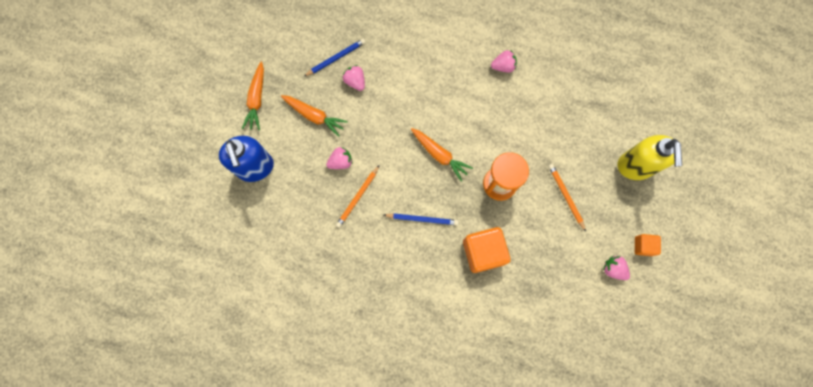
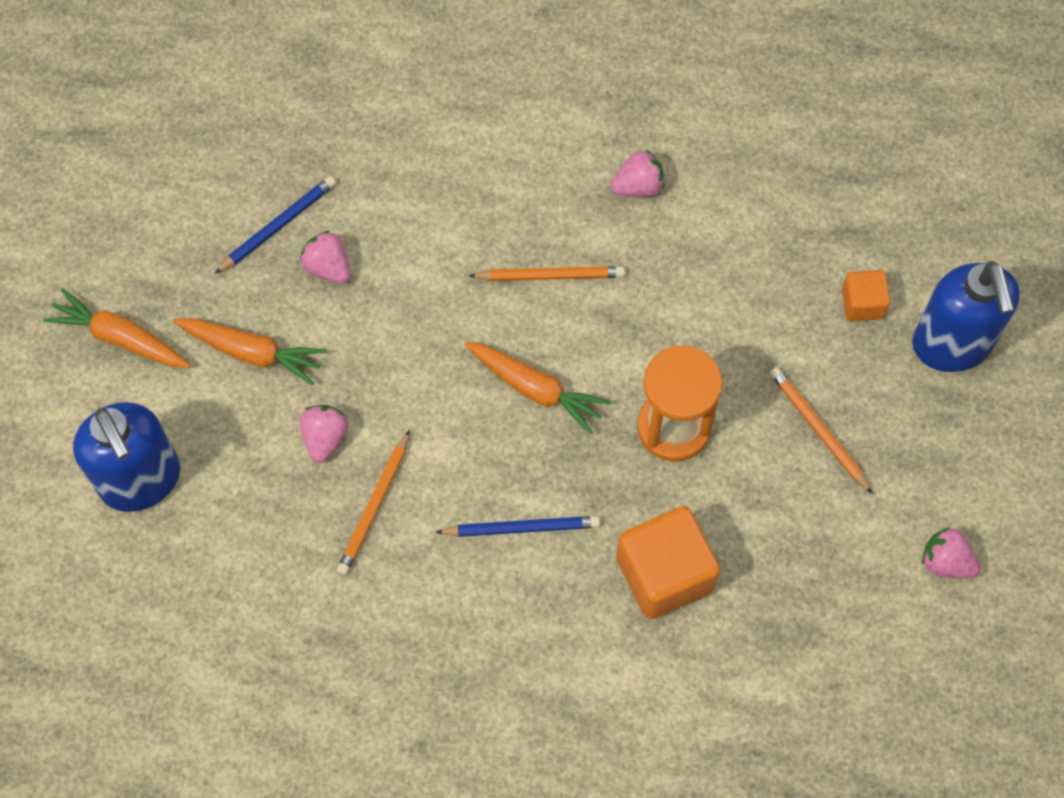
camera: 10 degrees left, 10 degrees down
(257, 99) = (120, 338): orange carrot -> orange carrot turned 120 degrees clockwise
(341, 162) = (325, 438): pink strawberry -> pink strawberry turned 45 degrees counterclockwise
(455, 102) = (550, 276): none -> orange pencil
(635, 166) = (951, 345): yellow soap dispenser -> blue soap dispenser
(643, 246) = (999, 504): orange cube -> orange cube (862, 304)

